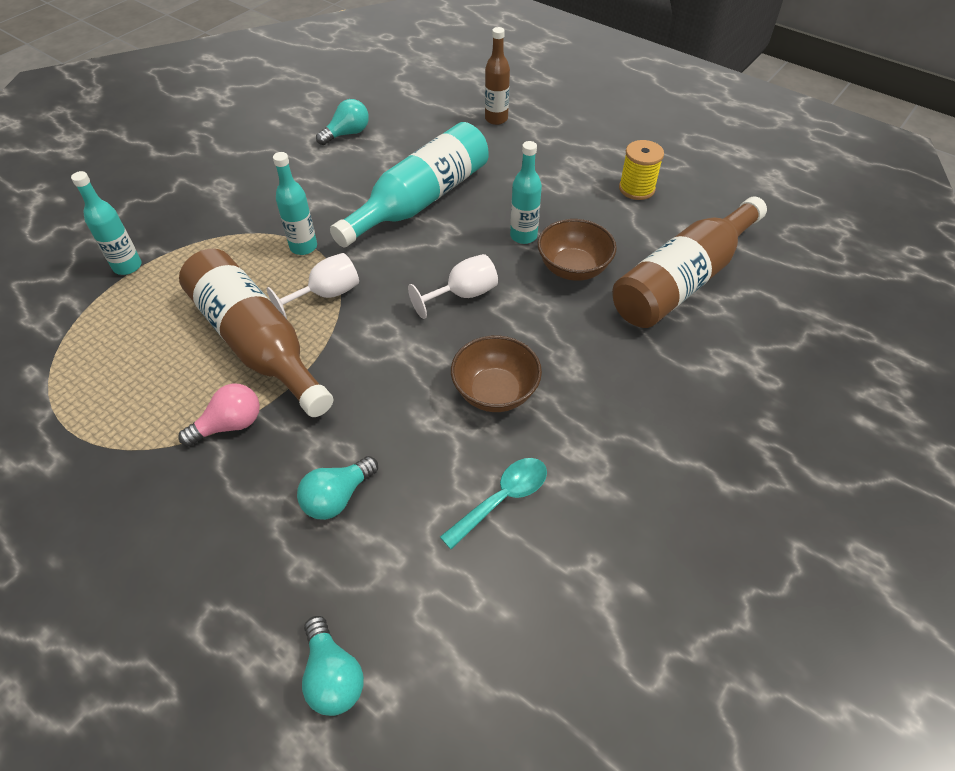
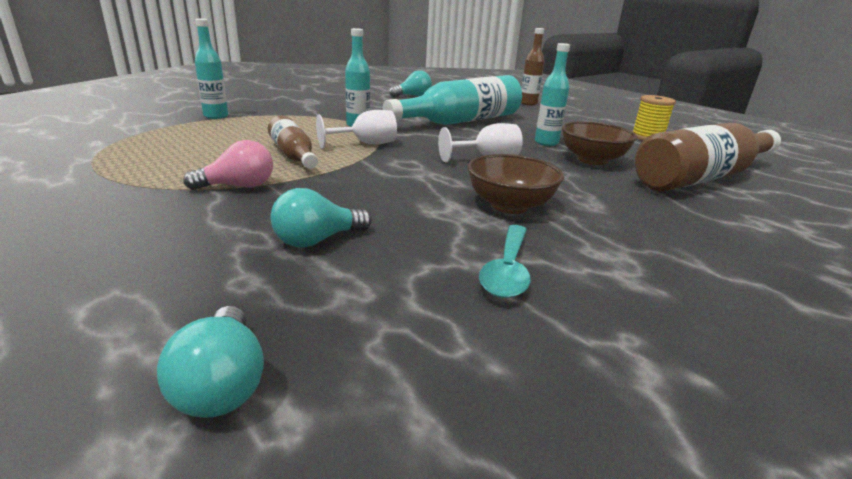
camera: 10 degrees right, 25 degrees down
(257, 342) = (293, 155): brown bottle -> brown bottle, size x0.54
(502, 499) = (507, 270): turquoise spoon -> turquoise spoon turned 135 degrees clockwise

